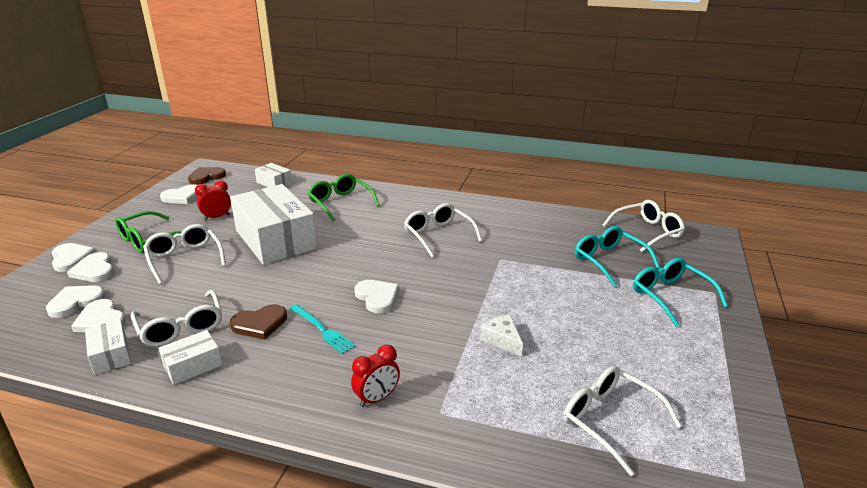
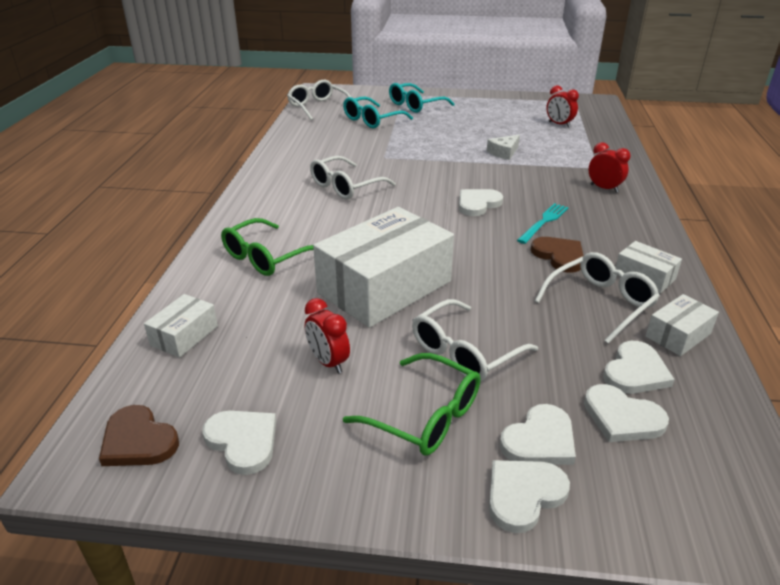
camera: 100 degrees left, 5 degrees up
(609, 420) = (559, 124): white glasses -> red clock

